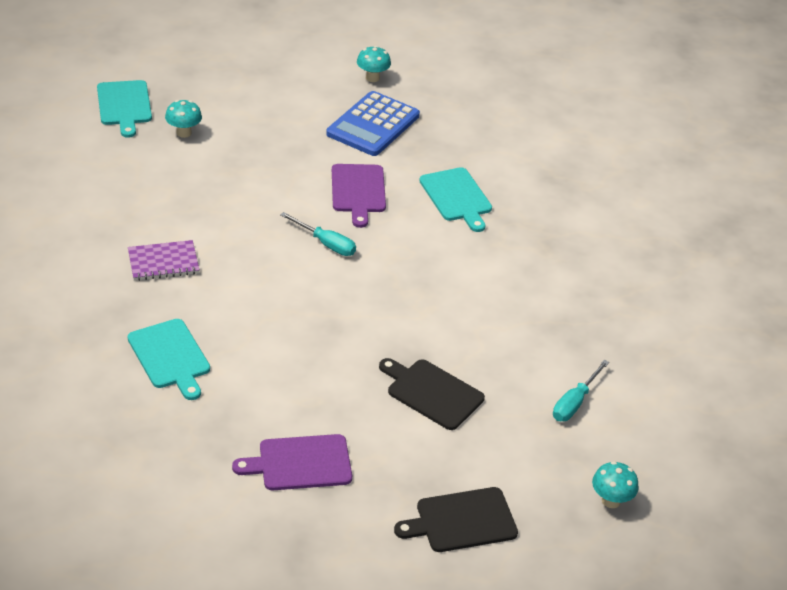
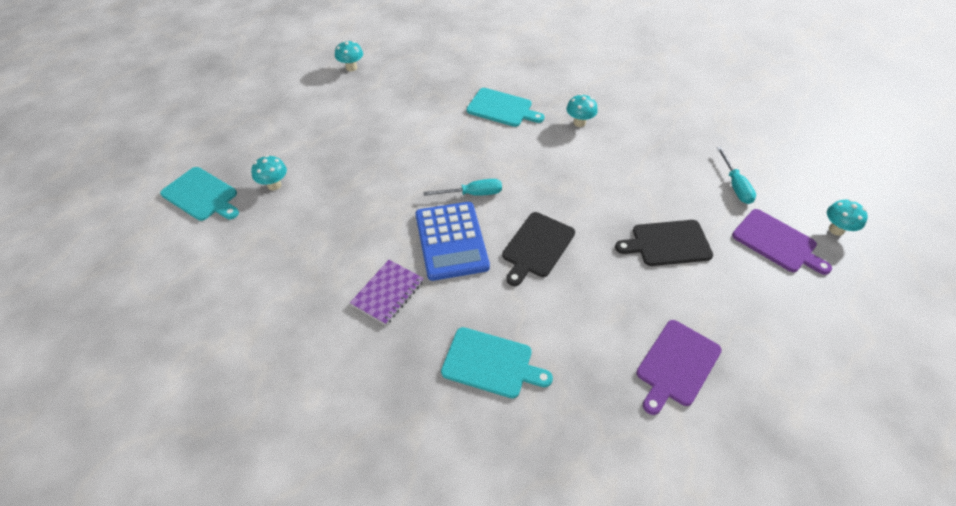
camera: 40 degrees left, 10 degrees up
(358, 191) = (443, 145): purple cutting board -> purple cutting board (777, 242)
(373, 125) = (392, 96): blue calculator -> blue calculator (451, 241)
(461, 521) = (804, 315): black cutting board -> black cutting board (537, 247)
(511, 256) = (579, 123): none -> turquoise mushroom

